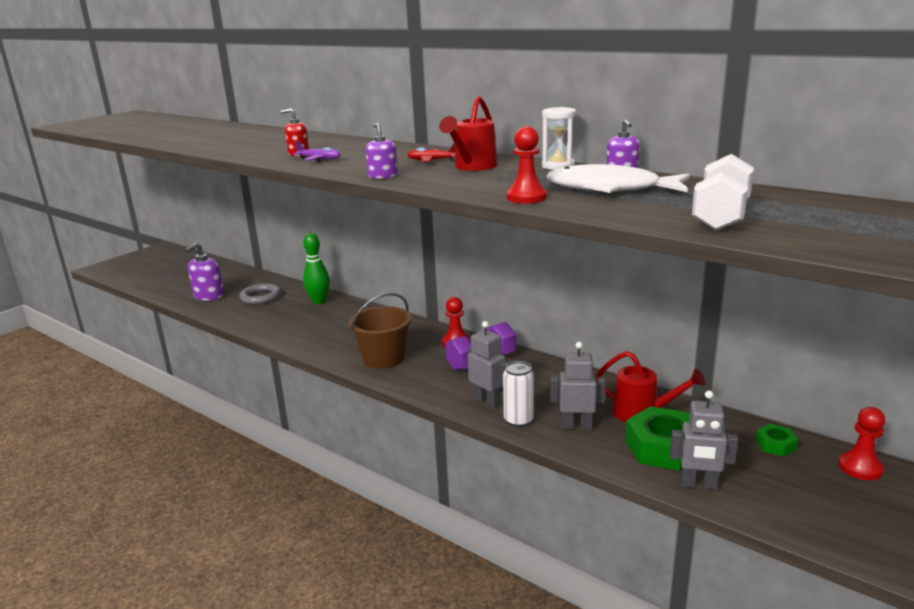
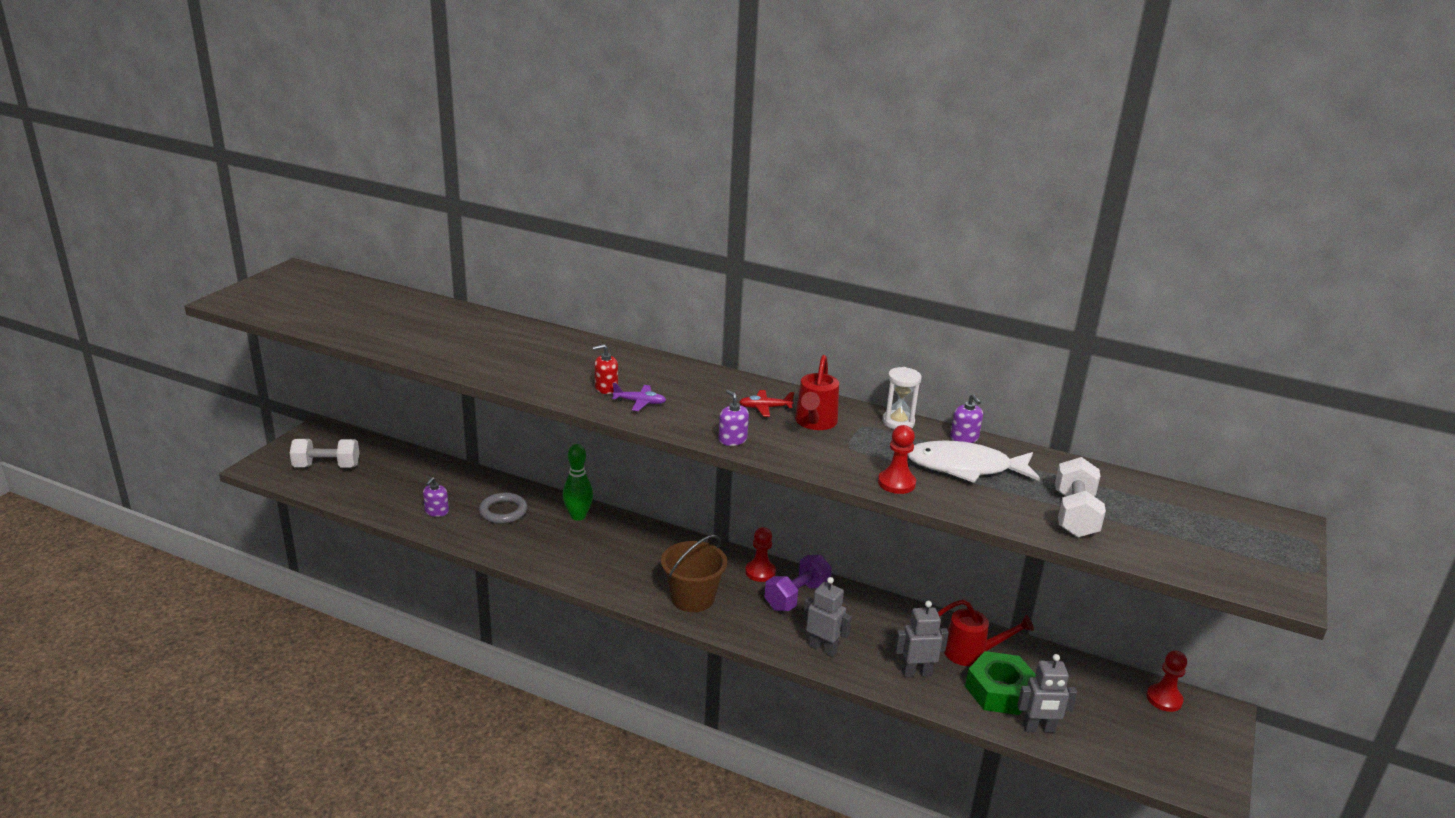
camera: 15 degrees left, 5 degrees up
(148, 268) = (327, 466): none -> white dumbbell
(209, 296) = (436, 511): purple soap dispenser -> purple soap dispenser, size x0.61
(518, 420) = (860, 669): white can -> none
(775, 445) = (1093, 680): green nut -> none

